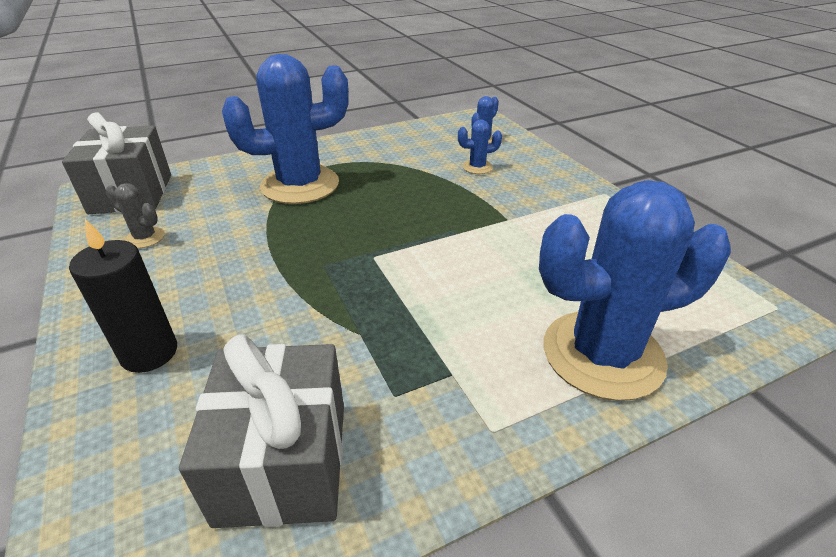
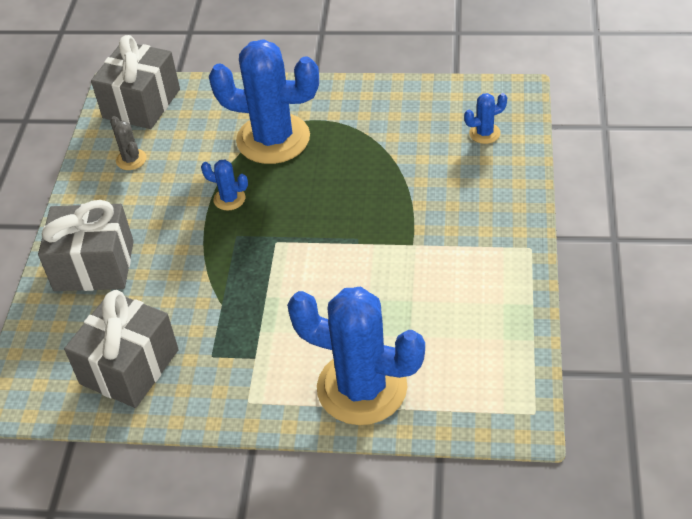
camera: 35 degrees right, 10 degrees up
(149, 353) = (94, 266): black candle -> grey gift
(477, 167) = (444, 170): blue cactus -> blue cactus (229, 199)

